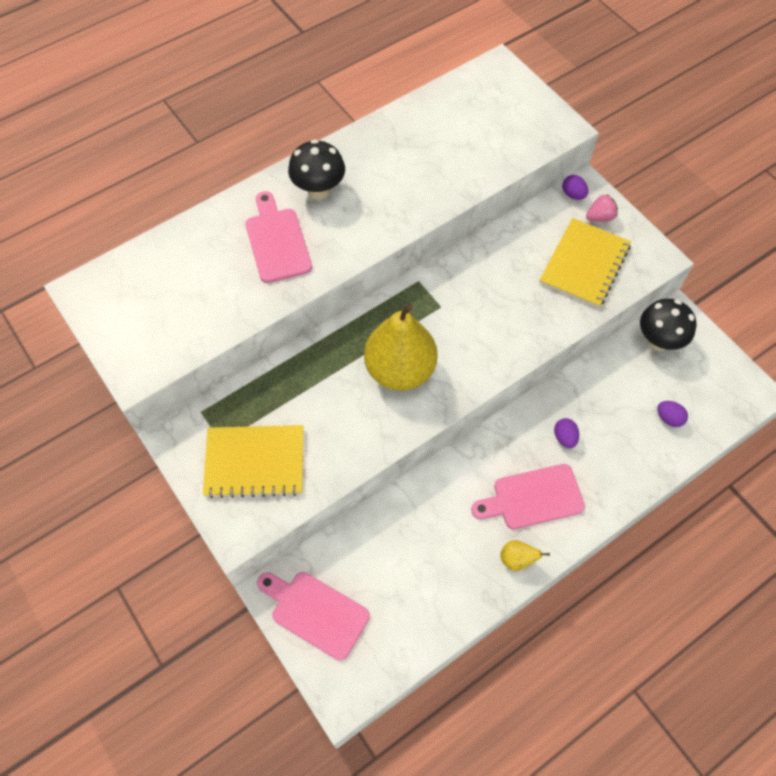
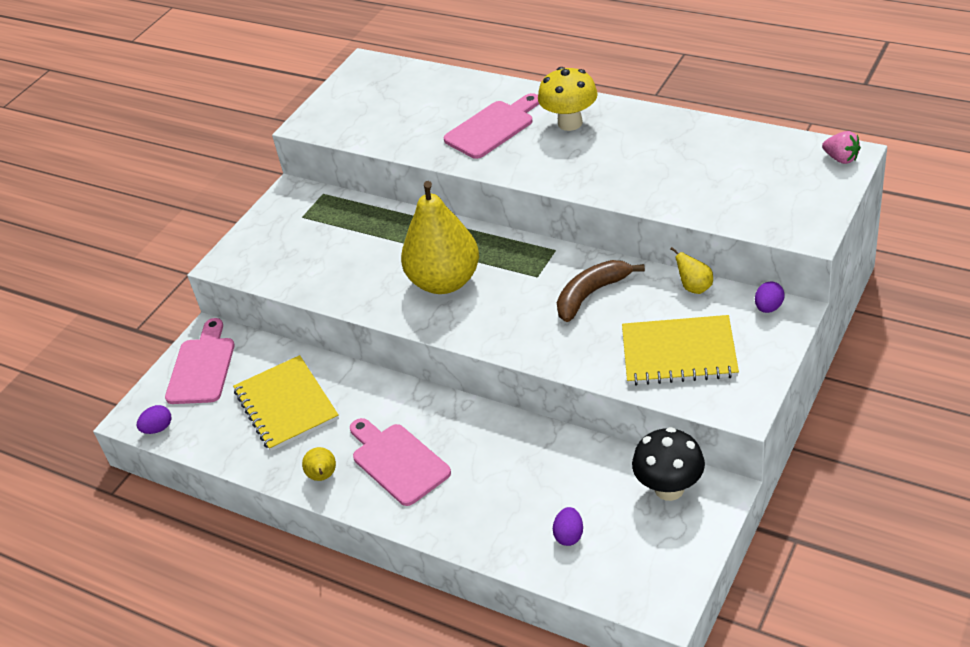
camera: 70 degrees right, 20 degrees down
(255, 462) = (294, 242): yellow notebook -> yellow notebook (286, 405)
(319, 190) = (570, 123): black mushroom -> yellow mushroom
(487, 283) = (591, 294): none -> brown banana
(524, 222) = (694, 287): none -> yellow pear
(564, 437) = (483, 458): purple egg -> purple egg (158, 428)
(600, 217) = (756, 340): pink strawberry -> pink strawberry (841, 158)

